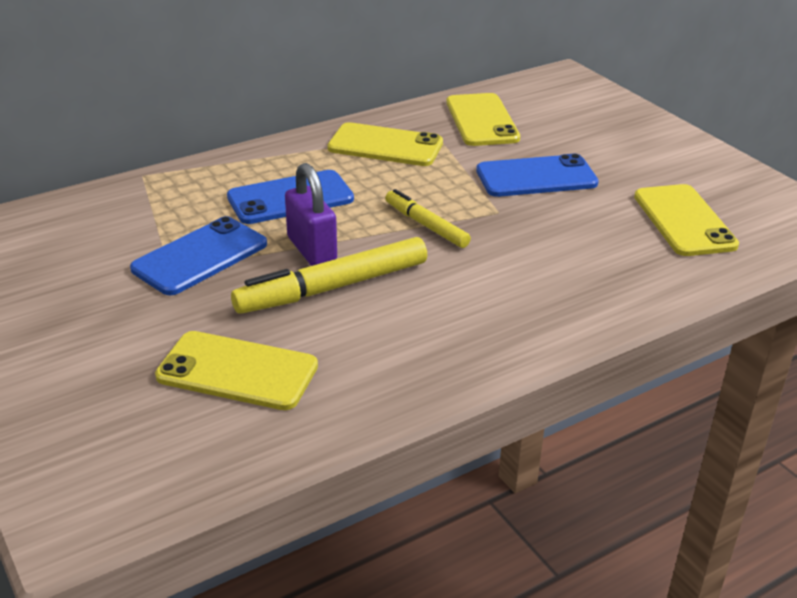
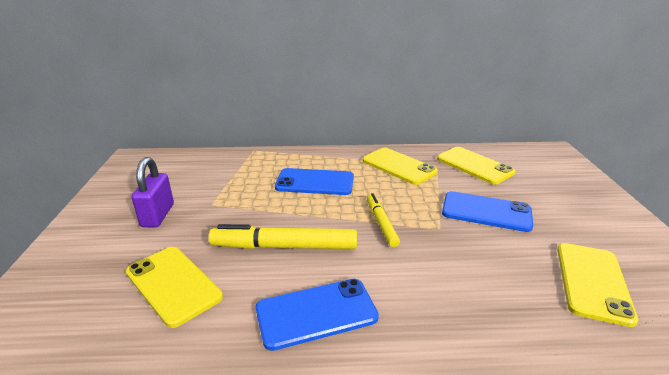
camera: 30 degrees right, 5 degrees down
(200, 256) = (233, 202): blue phone -> blue phone (316, 313)
(311, 249) = (296, 217): purple padlock -> purple padlock (157, 215)
(482, 120) = (474, 165): yellow phone -> yellow phone turned 60 degrees counterclockwise

